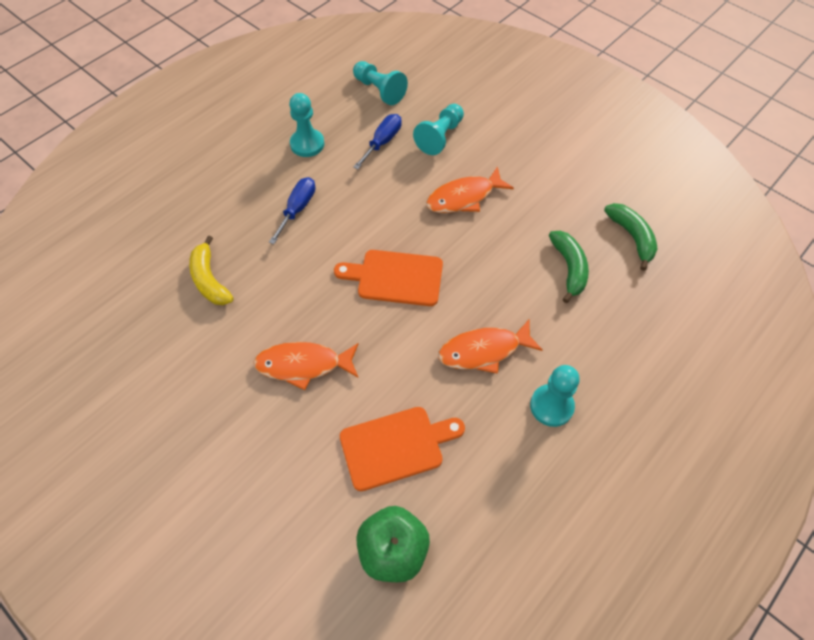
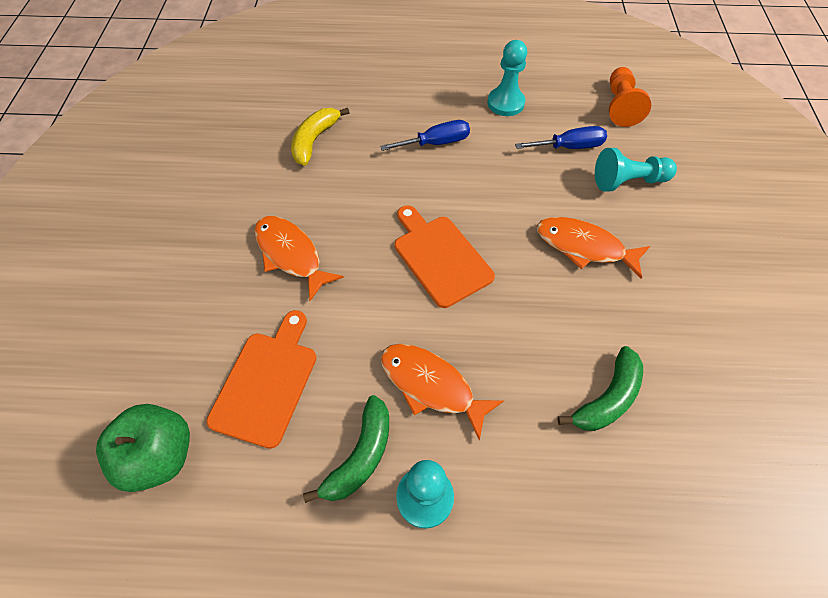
camera: 50 degrees right, 0 degrees up
(379, 90) = (620, 106): turquoise pawn -> orange pawn
(396, 446) = (267, 382): orange cutting board -> orange cutting board turned 105 degrees counterclockwise
(632, 237) = (719, 436): green banana -> green banana (361, 456)

